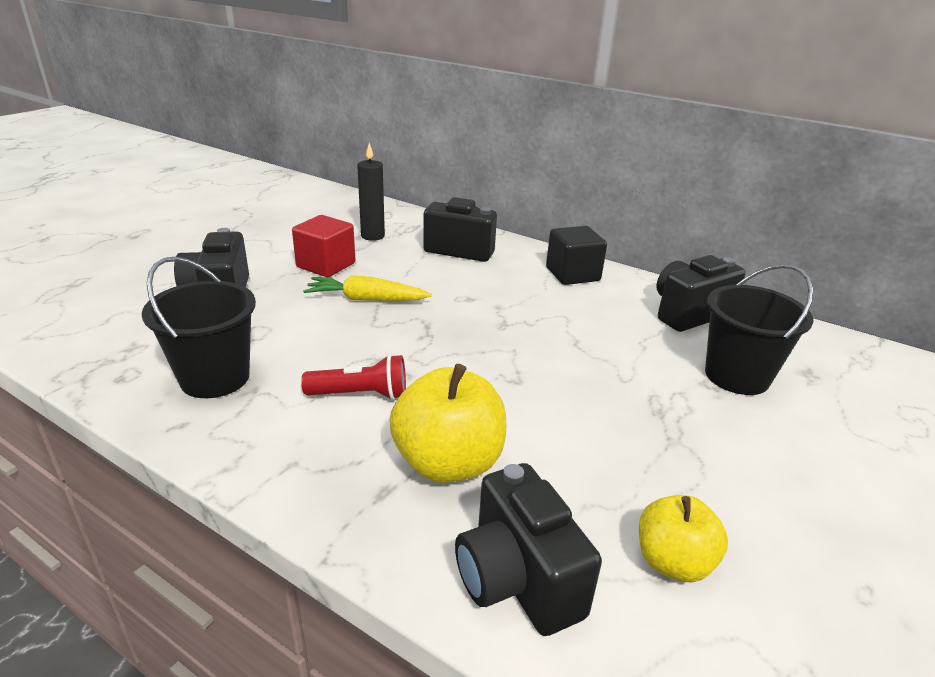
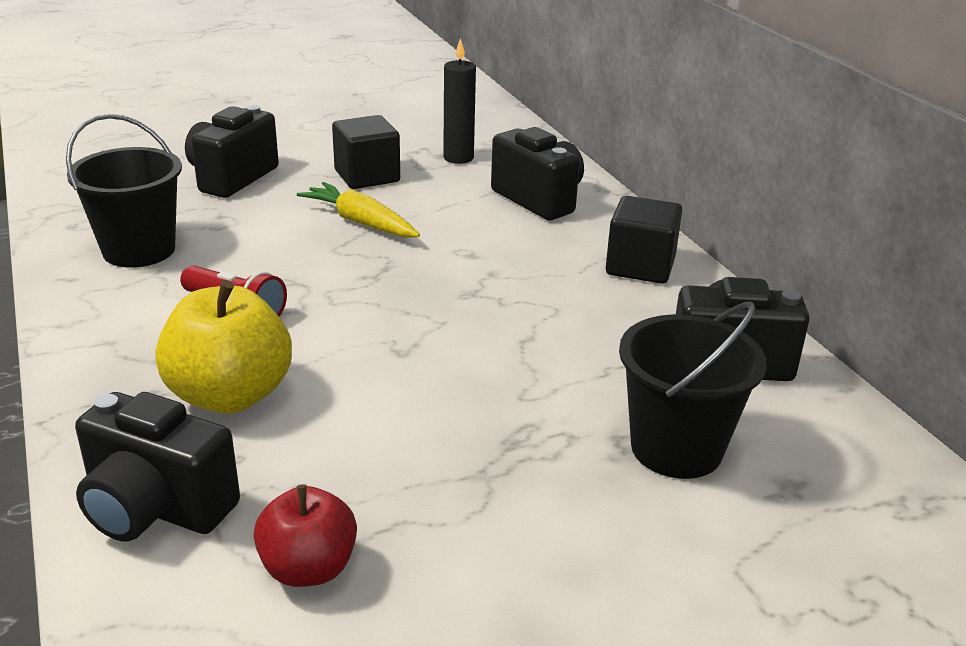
camera: 35 degrees right, 0 degrees up
(326, 265) = (367, 176): red cube -> black cube
(517, 580) = (156, 508): black camera -> black camera turned 75 degrees counterclockwise
(673, 562) = (308, 568): yellow apple -> red apple

